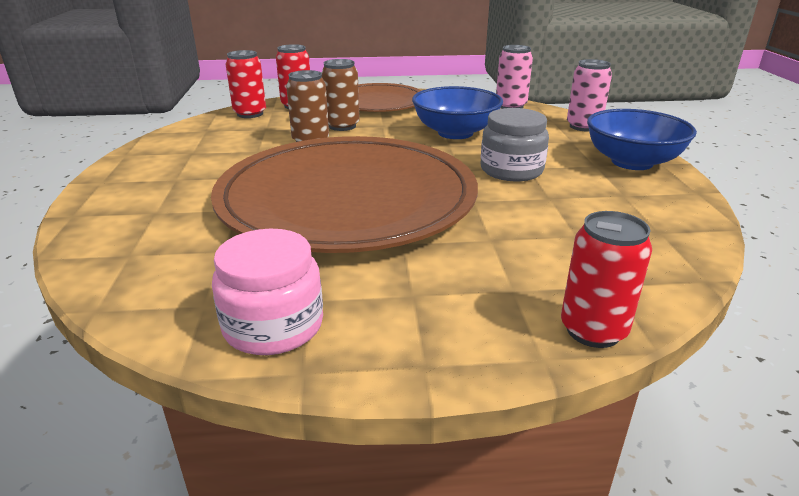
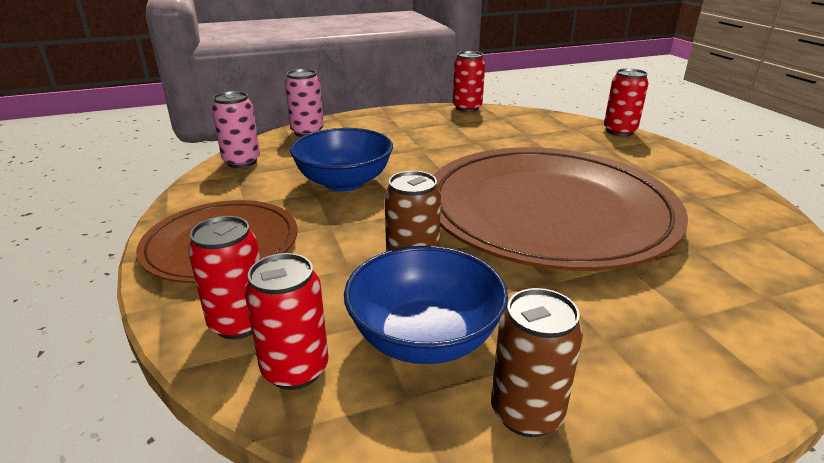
camera: 105 degrees left, 0 degrees up
(273, 326) = (735, 204): pink jar -> none
(342, 126) = (340, 254): brown can -> brown can (526, 413)
(511, 170) = (432, 154): grey jar -> none
(632, 162) = (389, 119): blue bowl -> blue bowl (424, 338)
(699, 214) = (467, 108): none -> red can

